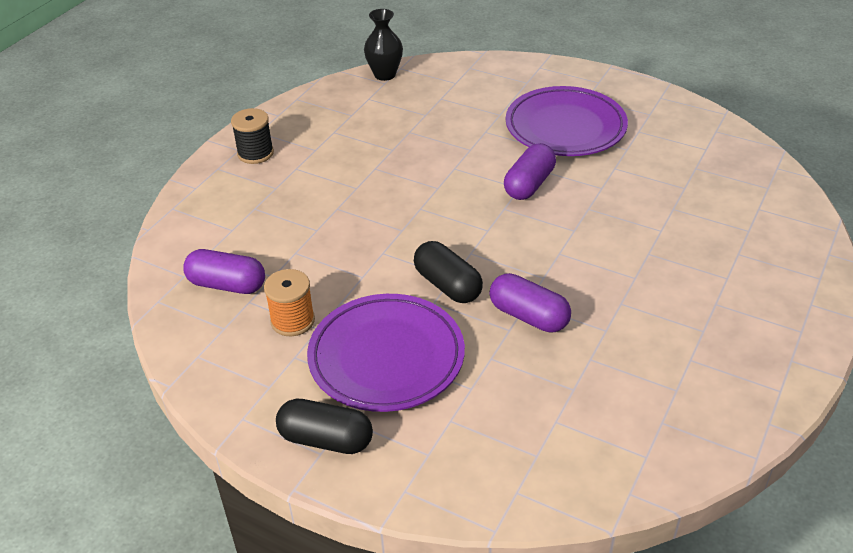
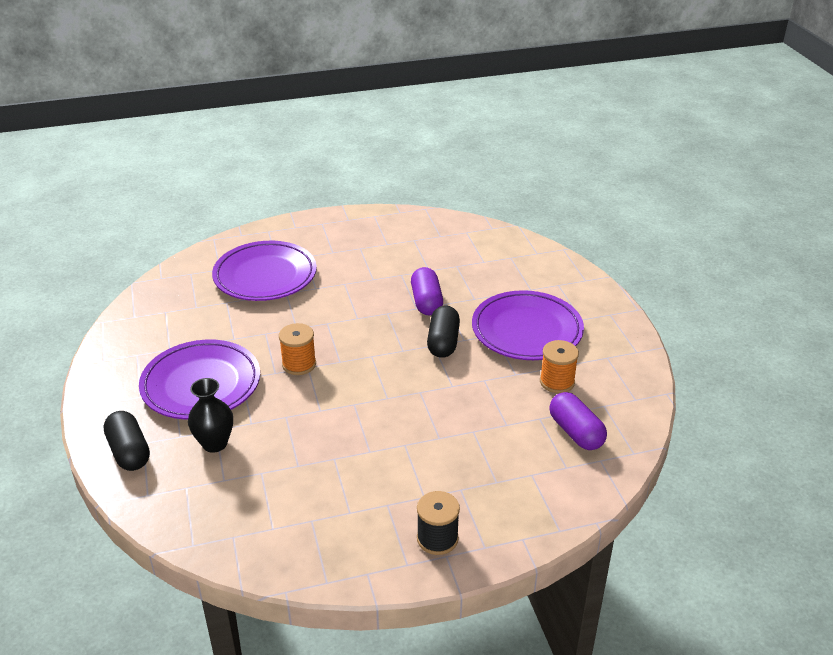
camera: 135 degrees left, 5 degrees down
(326, 439) = (601, 317): black capsule -> black capsule (129, 452)
(384, 75) = (217, 547): black vase -> black vase (215, 443)
(529, 184) = (299, 364): purple capsule -> orange spool
(710, 231) = (265, 276): none -> purple plate

